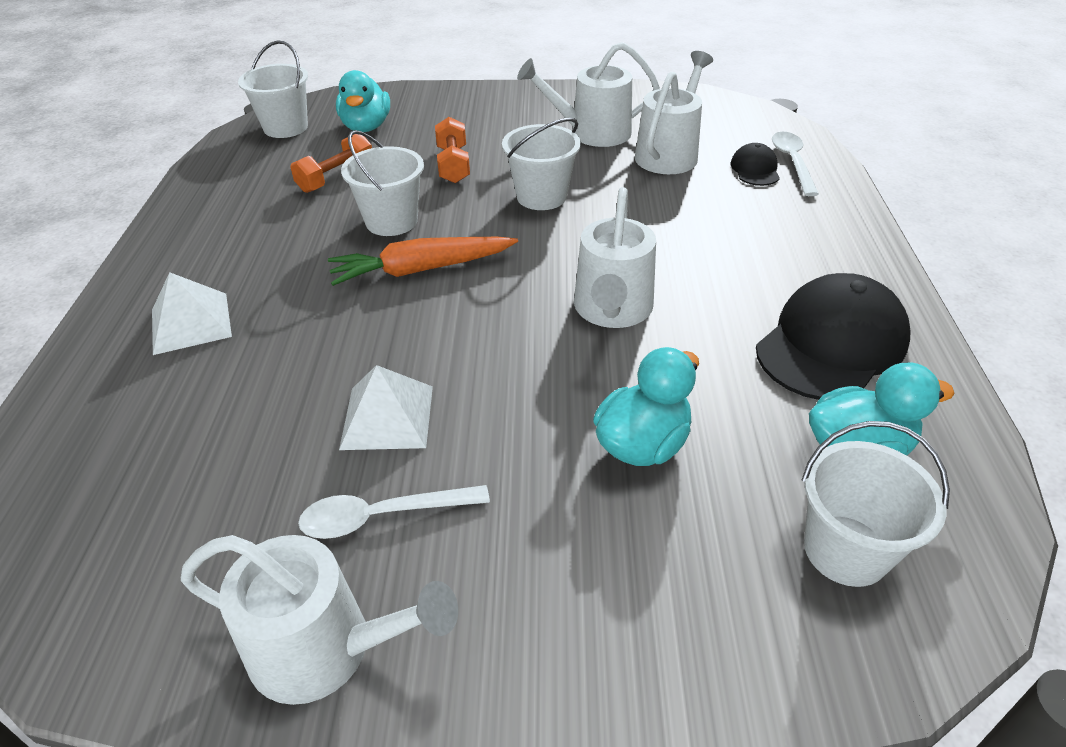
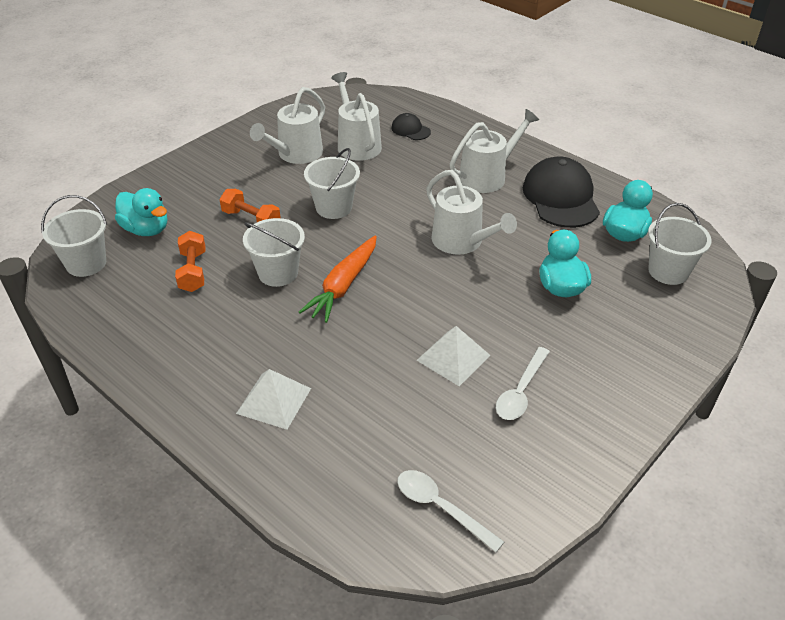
camera: 50 degrees left, 0 degrees up
(324, 648) = (581, 446): white watering can -> white watering can (487, 176)
(792, 162) = (421, 116): white spoon -> white spoon (441, 507)

